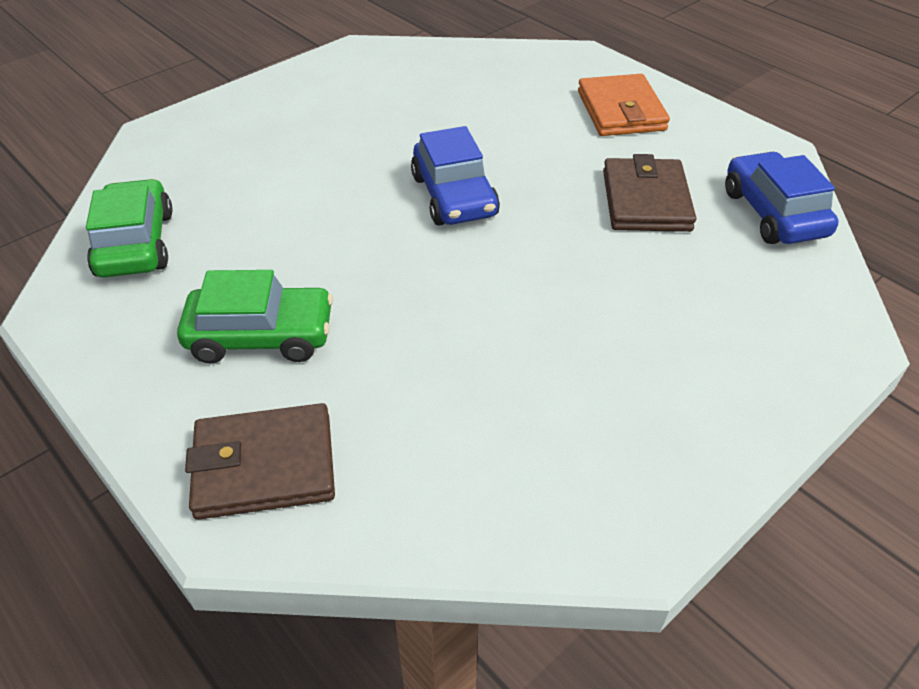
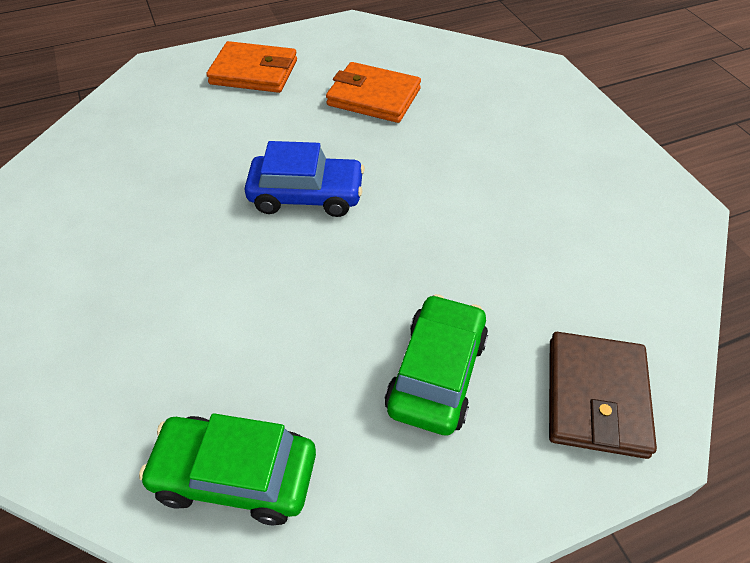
camera: 70 degrees left, 5 degrees up
(646, 200) = (373, 97): brown wallet -> orange wallet
(773, 213) = (418, 50): blue car -> none

